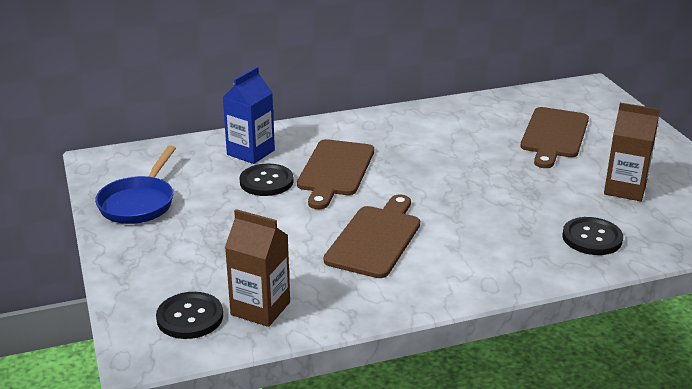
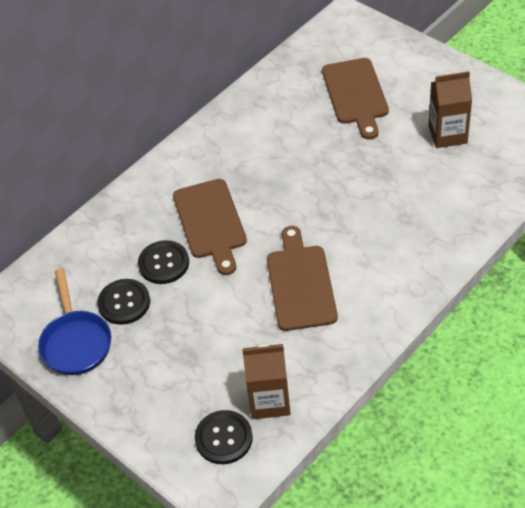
camera: 25 degrees left, 20 degrees up
(250, 152) = (121, 235): blue carton -> none
(592, 238) = (456, 201): black button -> black button (124, 303)

